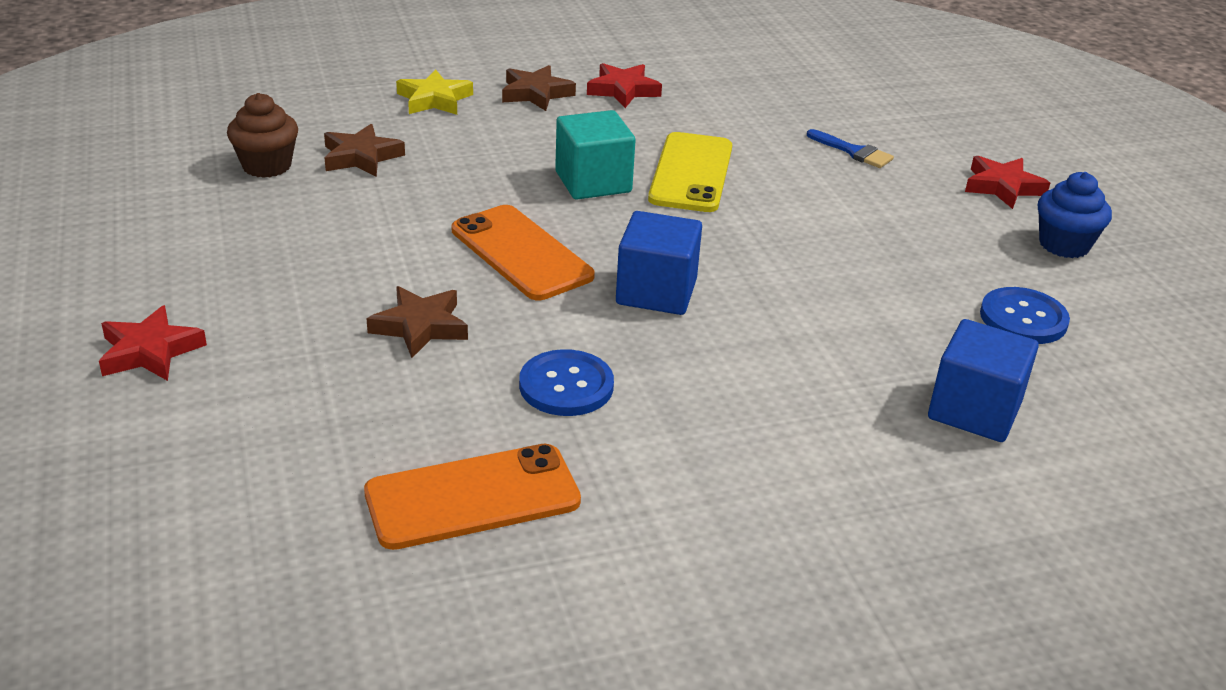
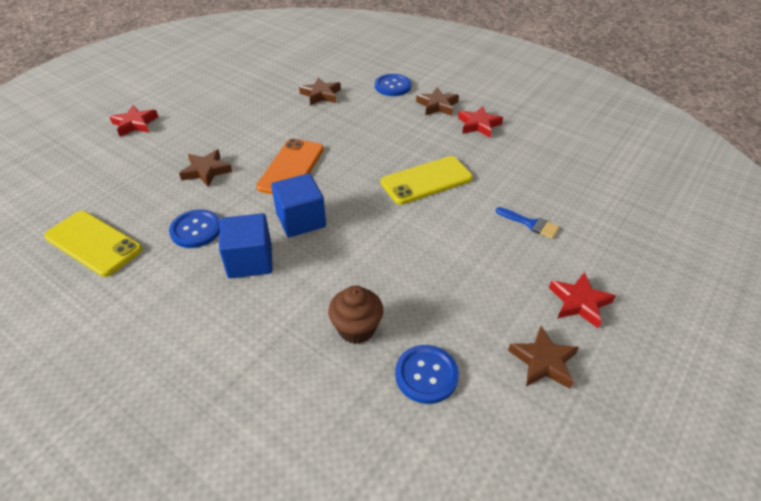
camera: 55 degrees right, 10 degrees up
(267, 166) = (287, 80): brown cupcake -> brown cupcake (356, 328)
(434, 99) = (393, 86): yellow star -> blue button
(472, 497) = (94, 243): orange phone -> yellow phone
(593, 182) = (378, 157): turquoise cube -> none
(854, 152) = (530, 224): blue brush -> blue brush turned 60 degrees counterclockwise
(974, 410) = (300, 390): blue cube -> blue cube (250, 260)
(1064, 245) = (543, 361): blue cupcake -> brown star

